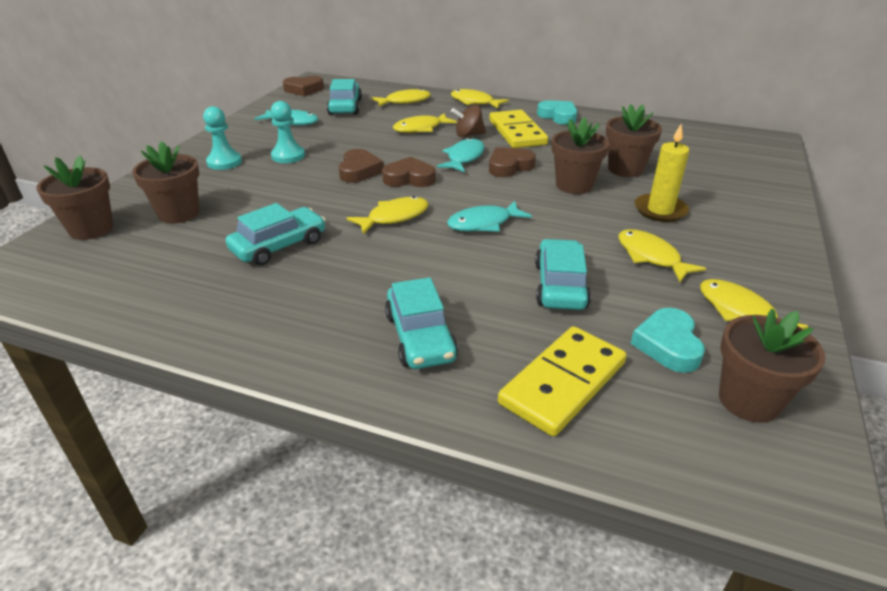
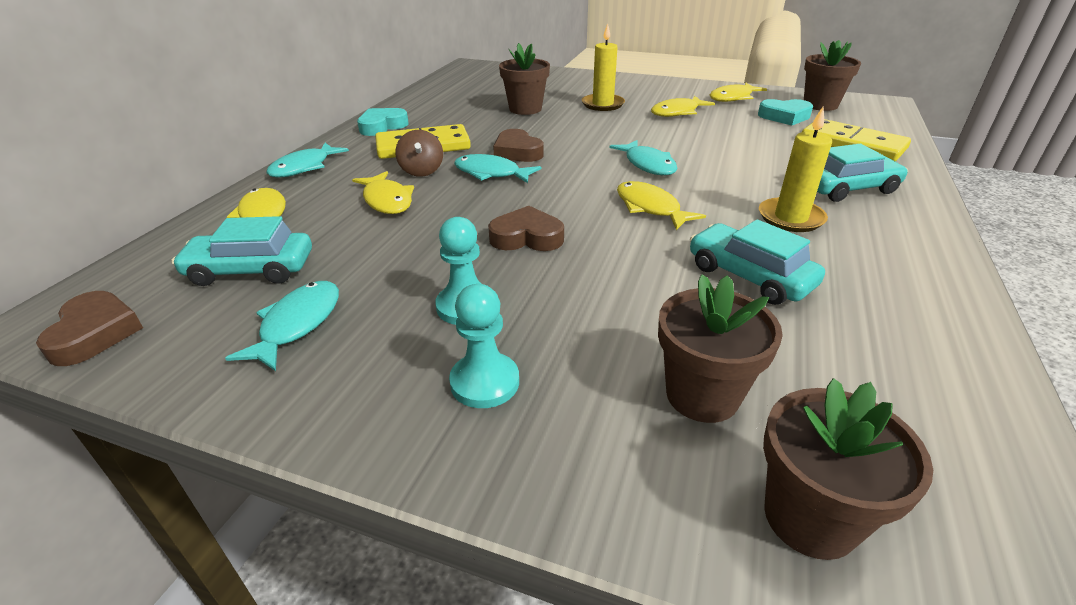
camera: 90 degrees left, 0 degrees up
(361, 283) = (790, 218): none -> yellow candle
(409, 178) = (549, 203): brown heart -> none
(474, 102) = (304, 167): yellow fish -> turquoise fish
(560, 285) = (736, 140): turquoise car -> none
(574, 185) = (560, 128): brown flower pot -> none

